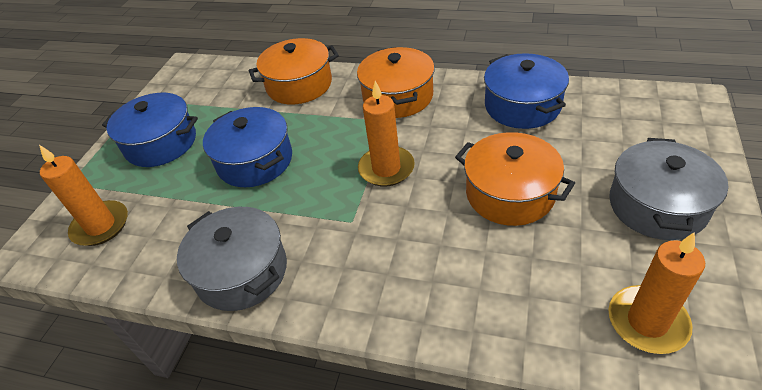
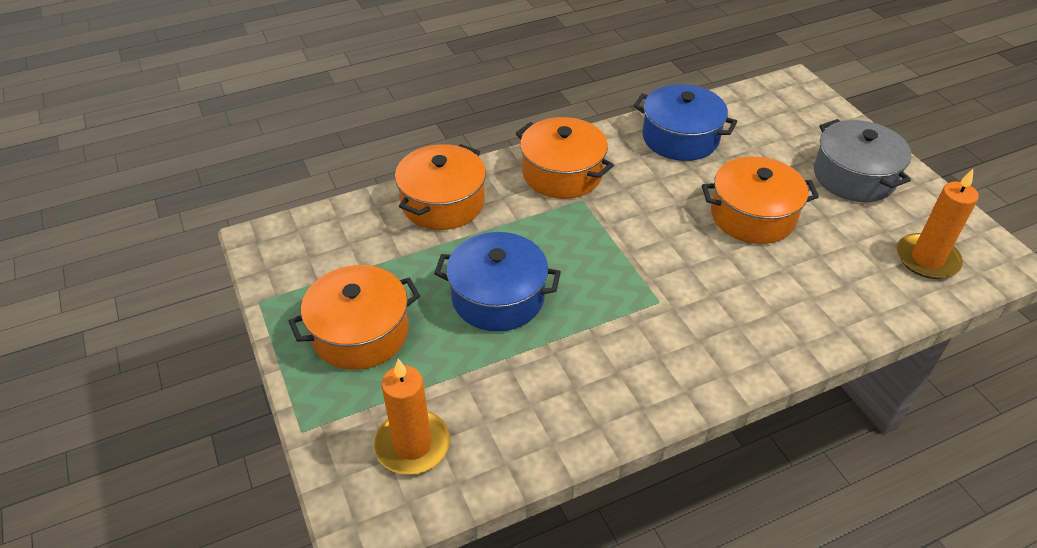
camera: 45 degrees left, 0 degrees up
(161, 143) = (360, 333): blue pot -> orange pot
(241, 272) = (620, 395): grey pot -> none
(386, 168) = (633, 243): orange candle -> none

